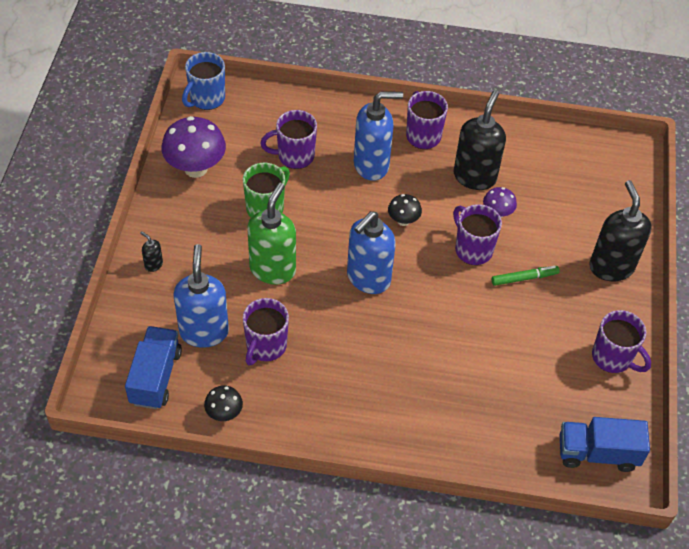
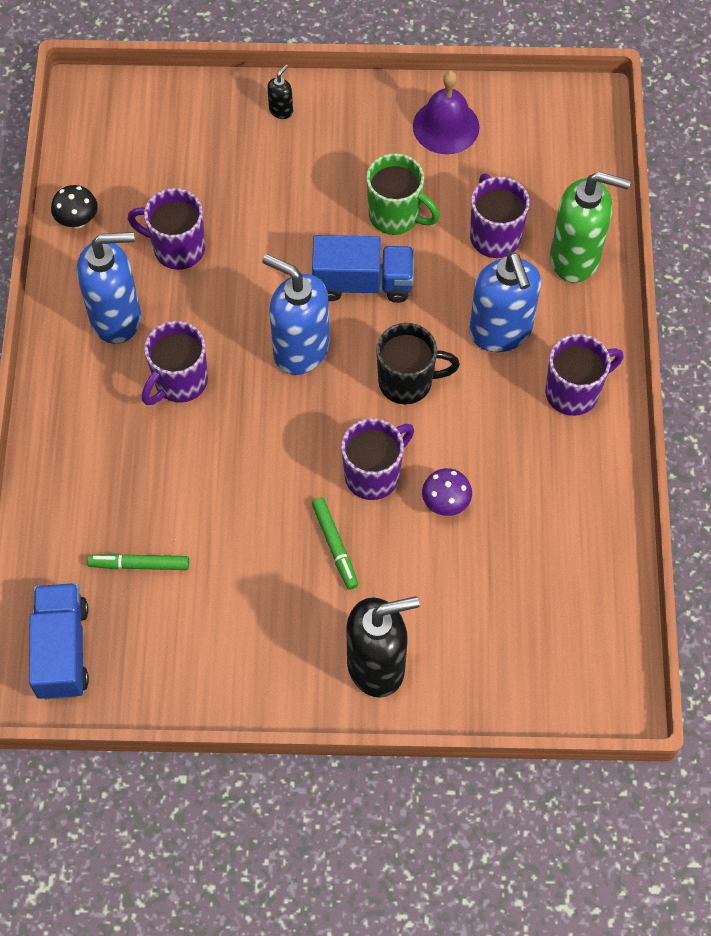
camera: 85 degrees right, 10 degrees up
(155, 377) = (119, 144): blue truck -> blue truck (363, 282)
(196, 168) = (446, 126): purple mushroom -> purple bell
(204, 331) = (190, 180): blue soap dispenser -> blue soap dispenser (117, 318)
(206, 99) = (573, 116): blue mug -> none
(273, 269) = (296, 238): green soap dispenser -> green soap dispenser (575, 258)
(403, 221) = (407, 382): black mushroom -> black mug
(475, 176) = (510, 468): black soap dispenser -> none
(532, 397) = (139, 564): none -> green marker
(612, 358) = (216, 669): purple mug -> purple mug (179, 382)

